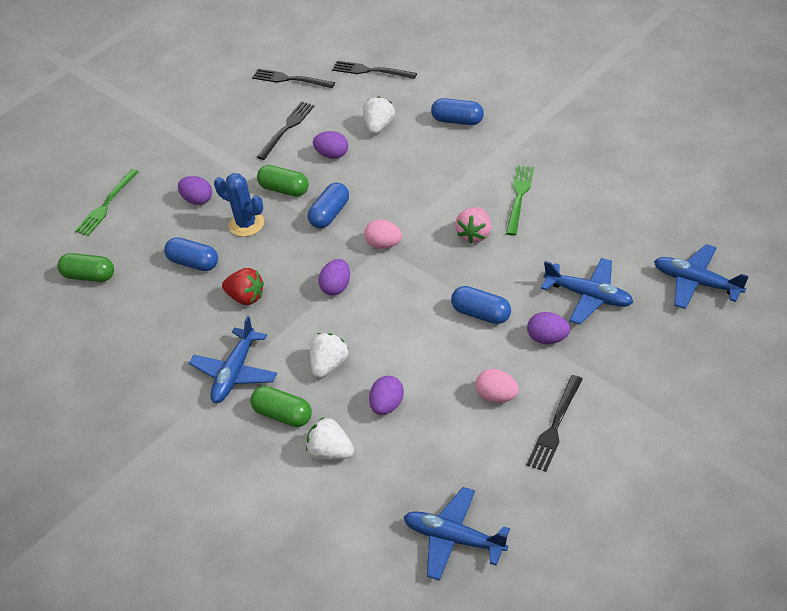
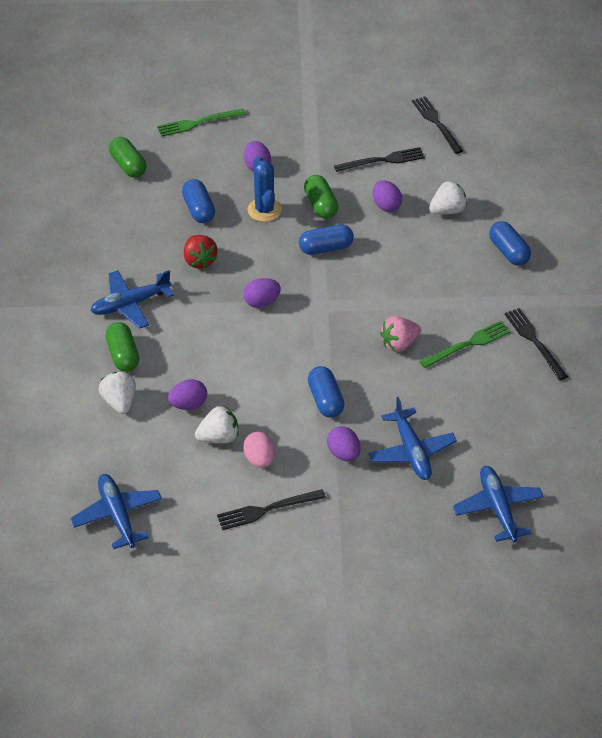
camera: 40 degrees right, 0 degrees up
(329, 364) = (189, 348): white strawberry -> white strawberry (219, 437)
(371, 71) = (502, 162): black fork -> black fork (534, 341)
(384, 244) = (330, 299): pink egg -> none

